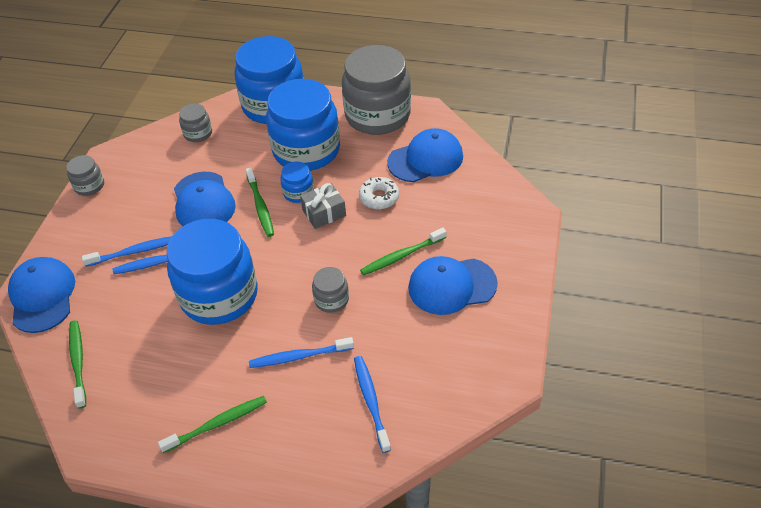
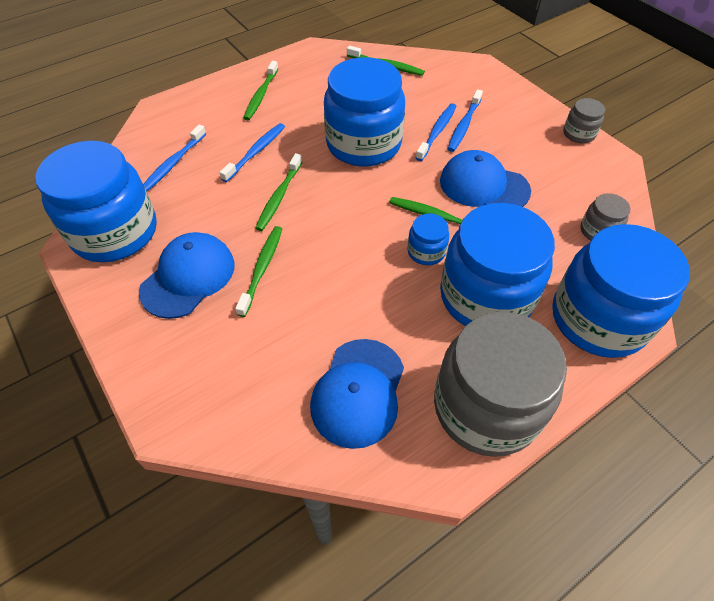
camera: 130 degrees right, 5 degrees up
(42, 296) = (467, 72): blue cap -> none
(324, 213) = (378, 252): grey gift -> none
(331, 299) = (279, 197): grey jar -> green toothbrush
(371, 401) = (173, 163): blue toothbrush -> blue toothbrush turned 90 degrees clockwise
(379, 197) = (350, 306): white donut -> none
(472, 364) = (115, 232): none -> blue jar

